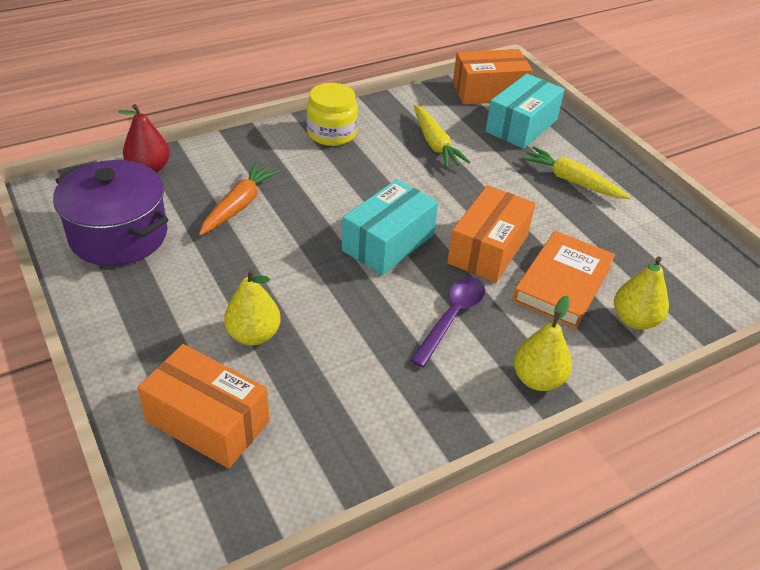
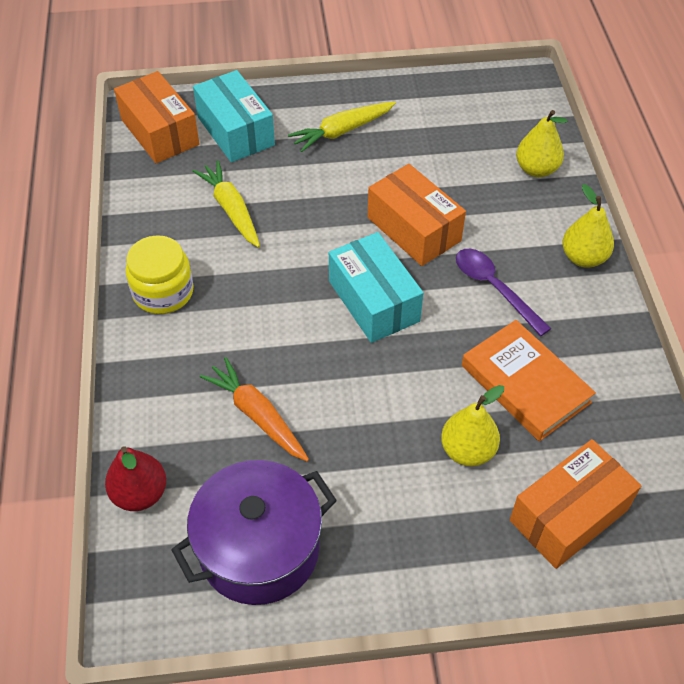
camera: 65 degrees left, 10 degrees up
(435, 144) = (231, 209): yellow carrot -> yellow carrot turned 120 degrees counterclockwise
(489, 91) = (160, 132): orange box -> orange box turned 45 degrees counterclockwise
(562, 283) = (478, 196): orange book -> orange book (525, 384)

